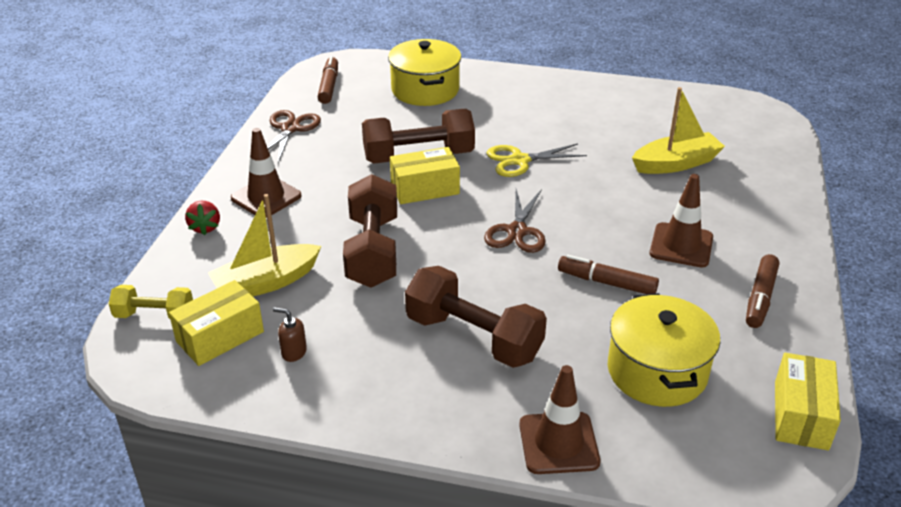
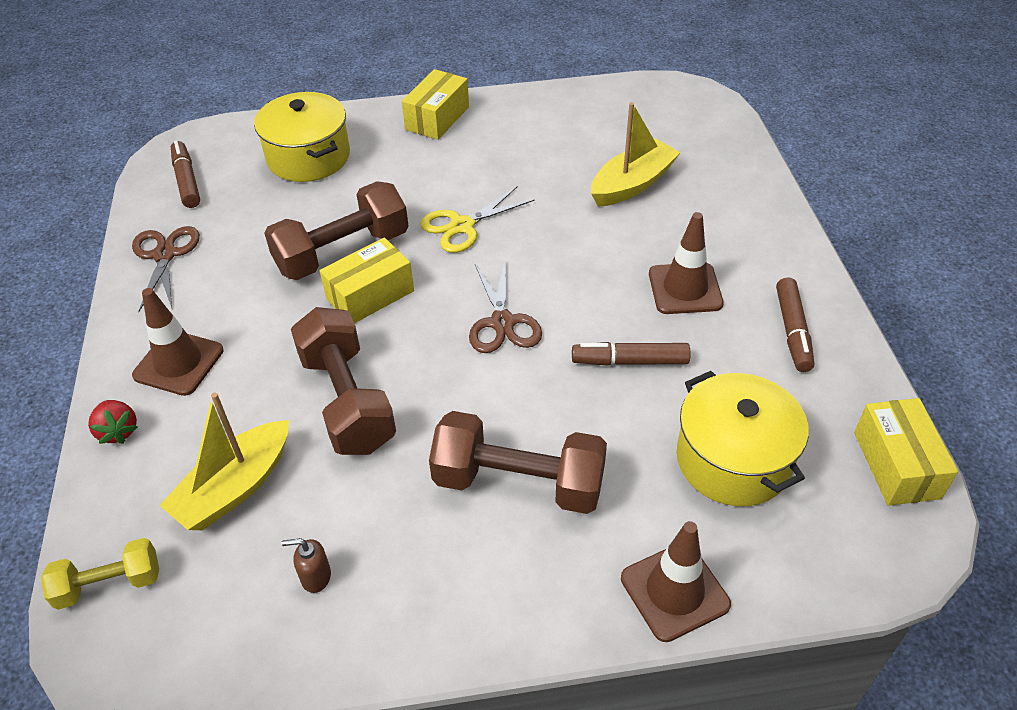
camera: 20 degrees left, 10 degrees up
(220, 336) = (211, 586): yellow box -> yellow box (437, 118)

